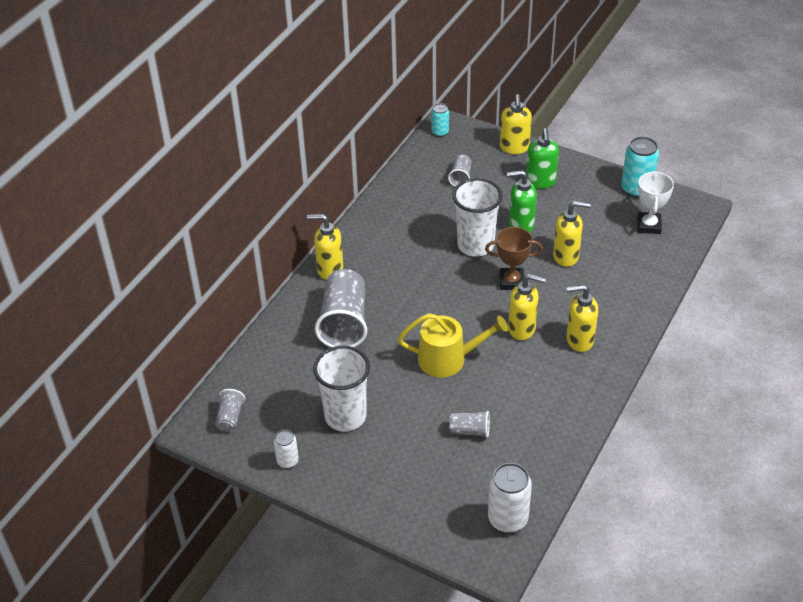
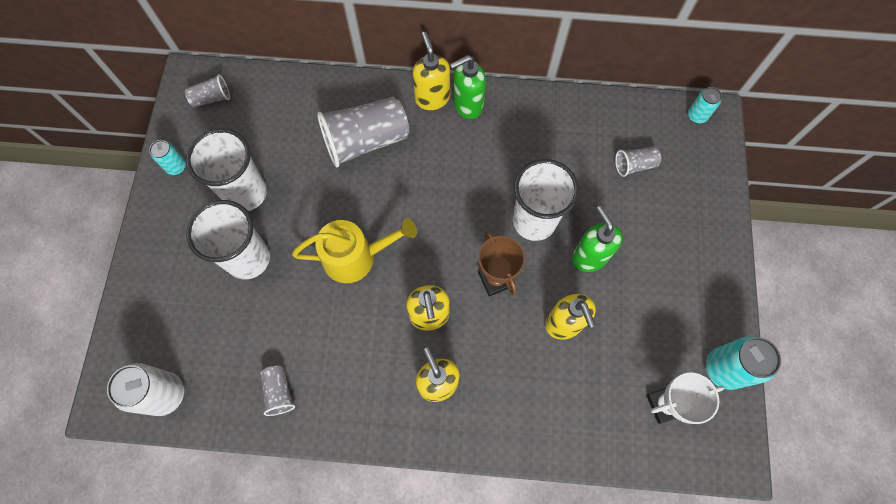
camera: 65 degrees right, 25 degrees up
(287, 461) = (176, 167): white can -> turquoise can
(411, 430) = (248, 258): none -> white cup
(448, 359) = (355, 257): yellow watering can -> yellow watering can turned 75 degrees counterclockwise
(470, 431) = (267, 315): grey cup -> grey cup (279, 392)
(514, 148) = (717, 202): yellow soap dispenser -> none
(540, 182) = (674, 252): green soap dispenser -> green soap dispenser (467, 105)

